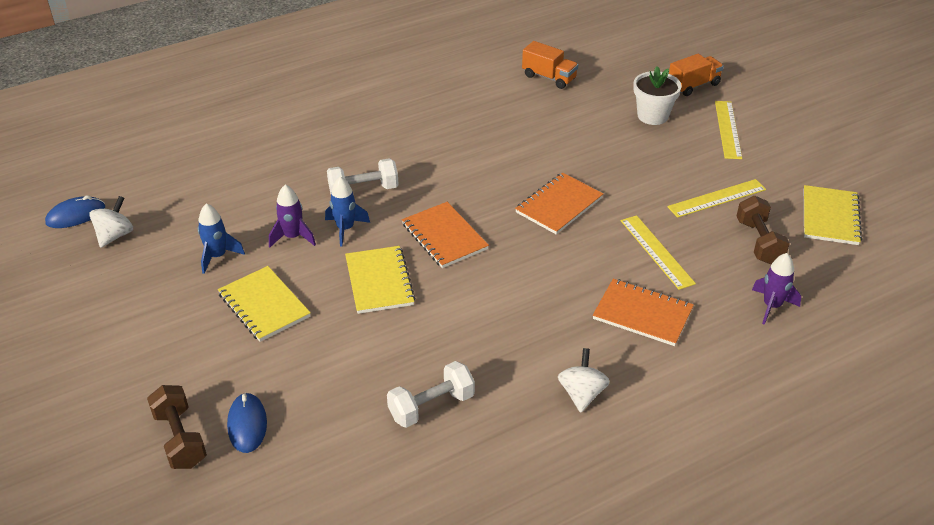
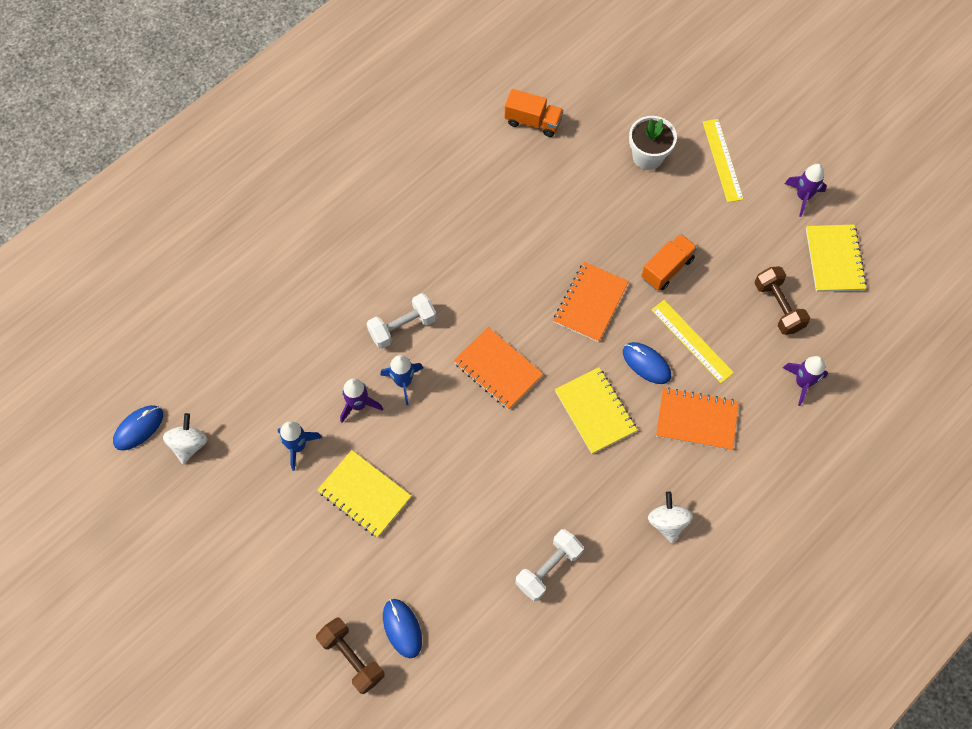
camera: 15 degrees left, 25 degrees up
(379, 281) = (457, 439): yellow notebook -> yellow notebook (595, 411)
(602, 260) = (646, 364): none -> blue mouse
(693, 85) = (677, 102): orange truck -> orange truck (667, 268)
(717, 198) = (731, 259): yellow ruler -> none
(806, 167) = (803, 196): none -> purple rocket

